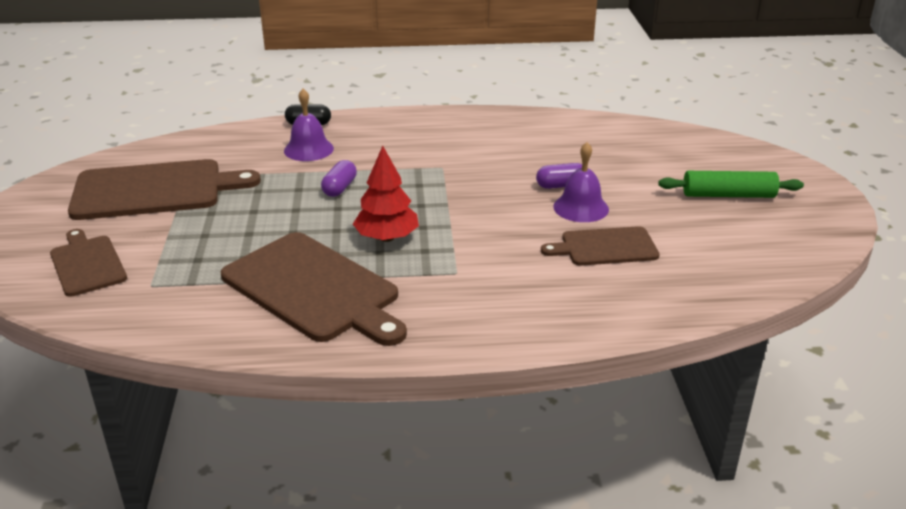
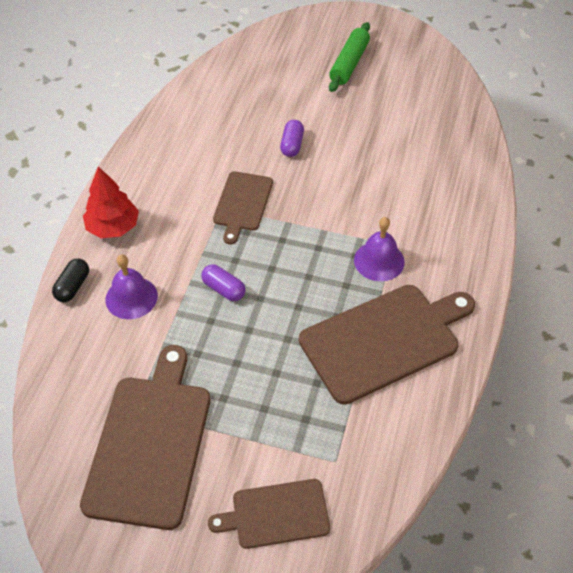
camera: 70 degrees left, 20 degrees up
(387, 238) = (325, 275): red tree -> red tree (113, 227)
(581, 207) = (331, 145): purple bell -> purple bell (379, 261)
(605, 247) = (391, 152): brown cutting board -> brown cutting board (242, 204)

